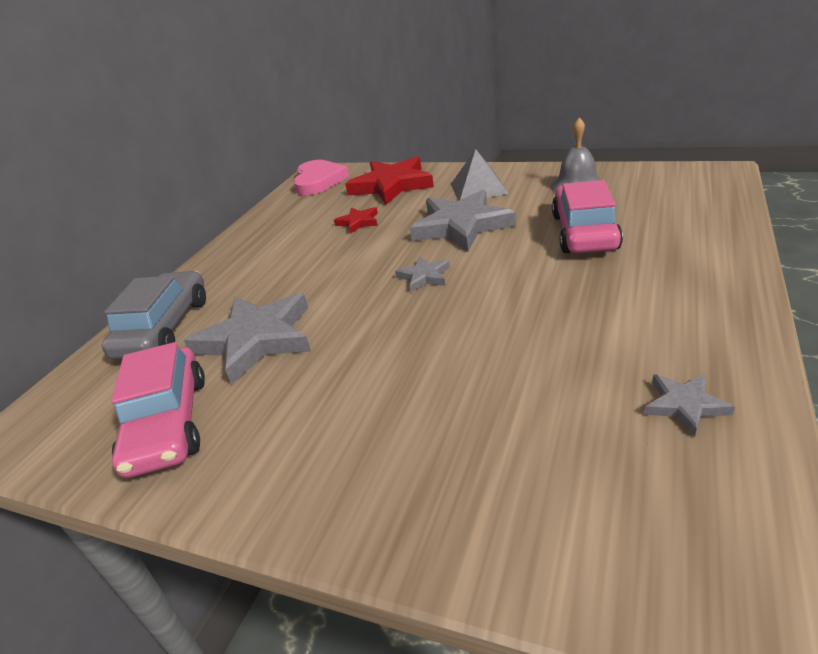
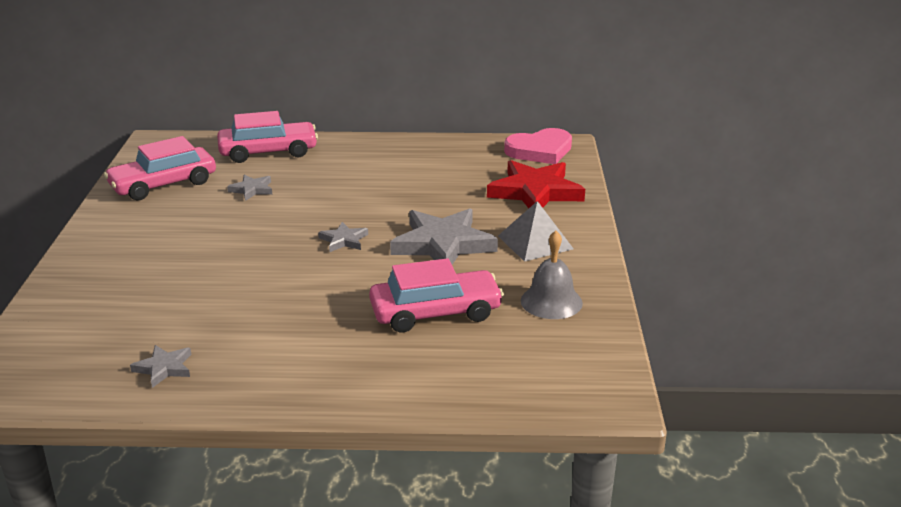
camera: 65 degrees right, 5 degrees down
(164, 328) = (268, 152): grey car -> pink car
(256, 340) = (252, 190): grey star -> grey star, size x0.48
(358, 222) = (446, 191): red star -> none

